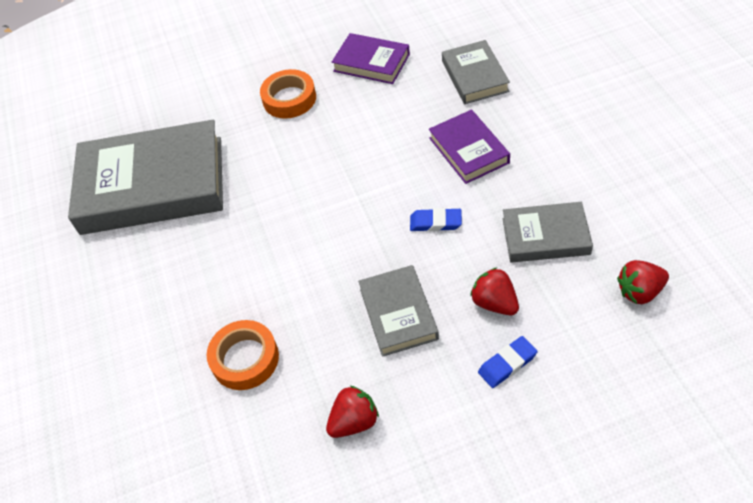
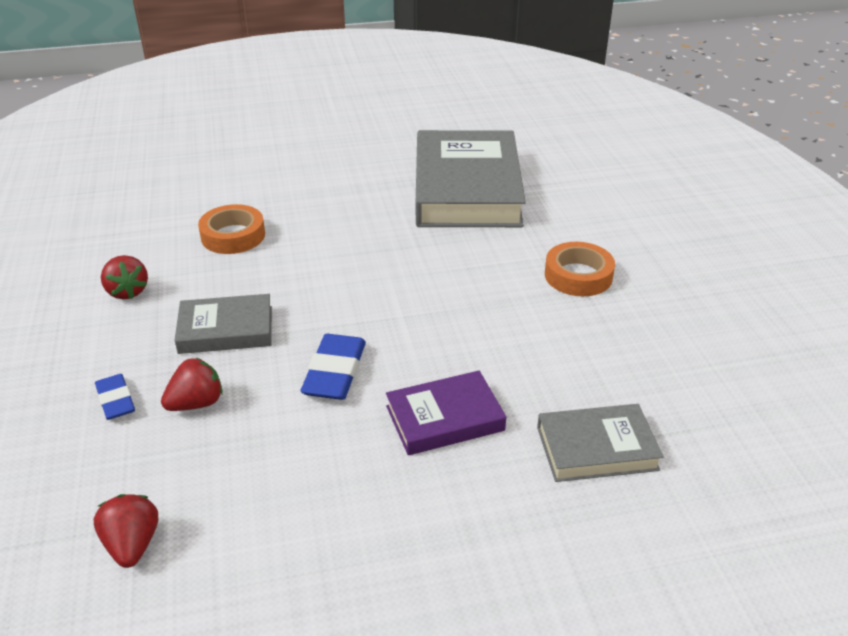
camera: 90 degrees right, 15 degrees down
(371, 63) = (639, 347): purple book -> none
(435, 222) = (335, 372): blue eraser -> blue eraser, size x1.57
(545, 236) = (267, 467): grey book -> none

